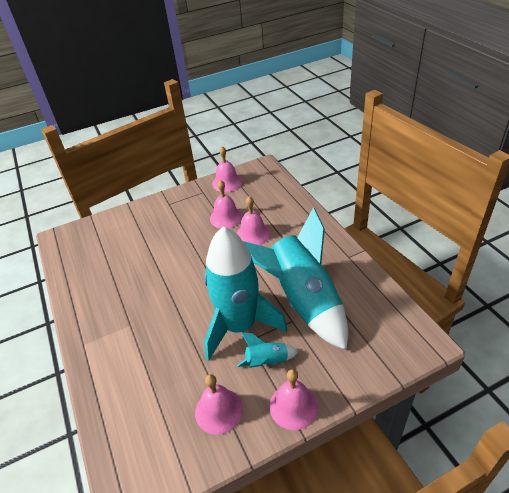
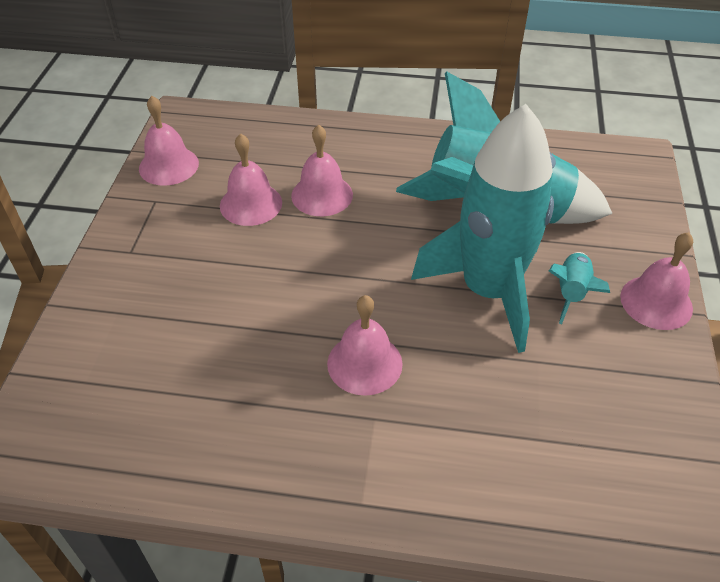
camera: 60 degrees left, 5 degrees up
(219, 410) = (618, 377): pink bell -> pink bell (364, 363)

